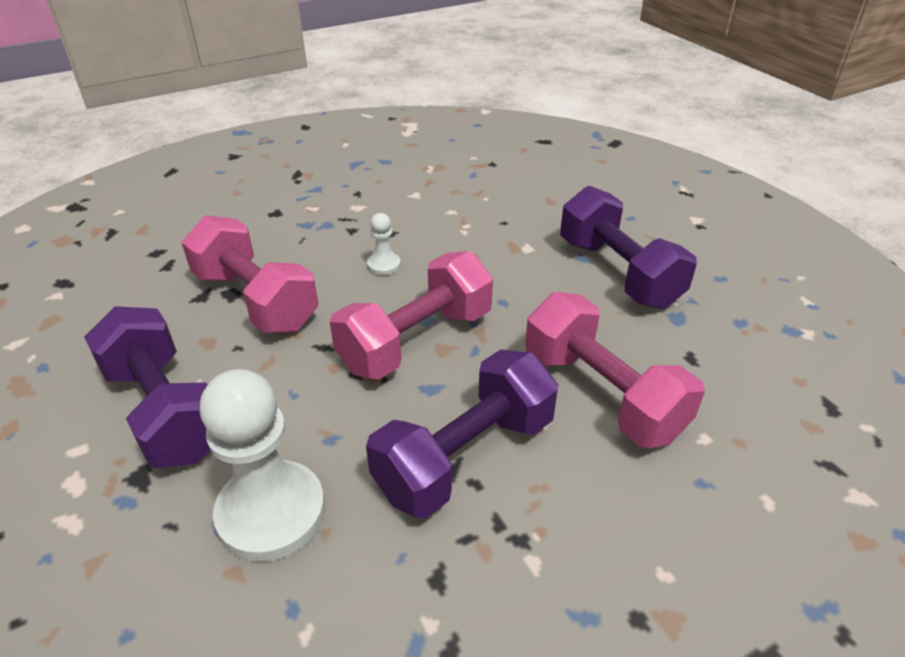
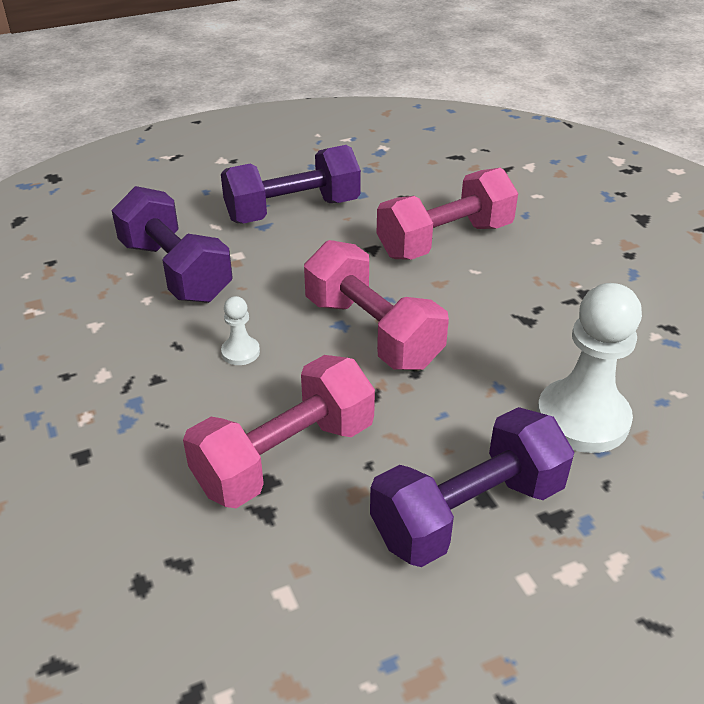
camera: 85 degrees left, 0 degrees up
(465, 456) = (512, 311): purple dumbbell -> purple dumbbell (175, 271)

